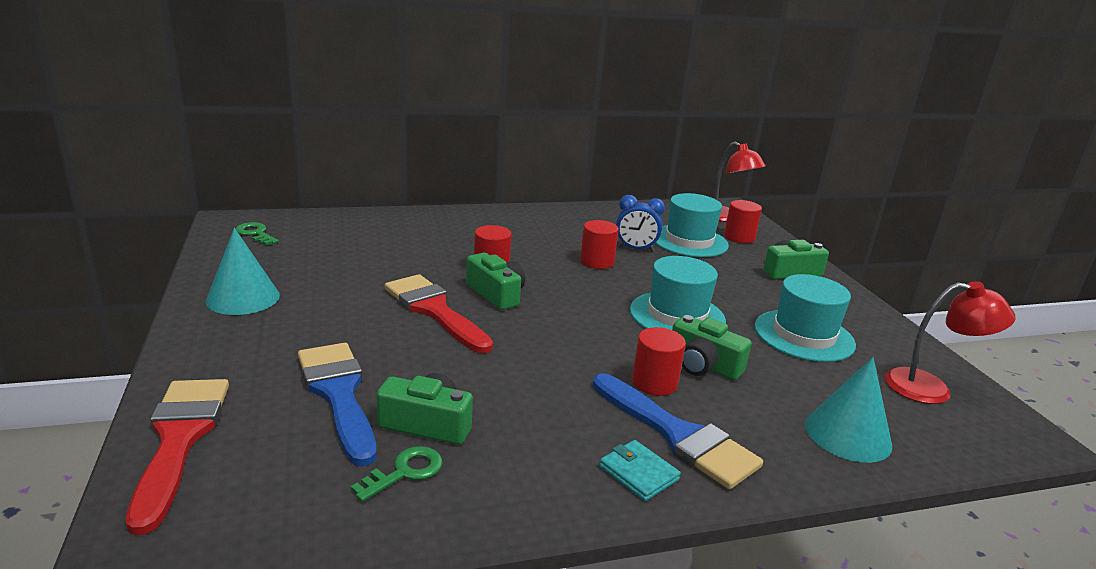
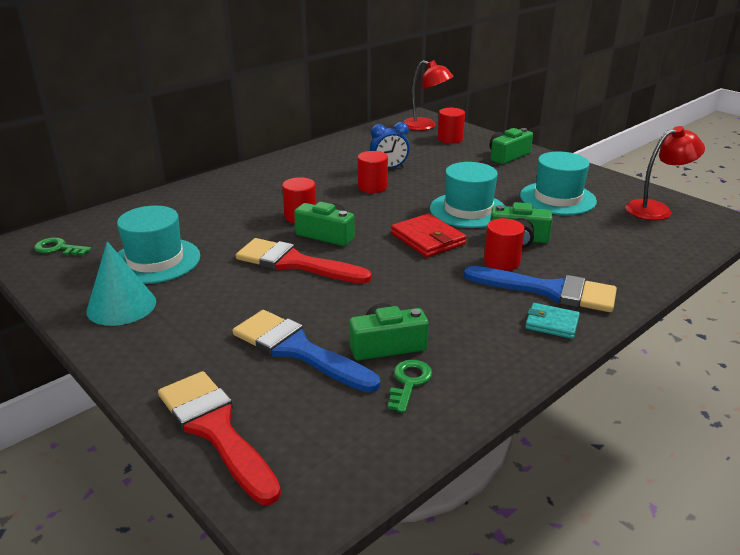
camera: 25 degrees left, 5 degrees up
(597, 331) = (428, 239): none -> red wallet
(689, 241) = (420, 152): turquoise hat -> turquoise hat (155, 261)
(847, 434) = (640, 254): turquoise cone -> none

